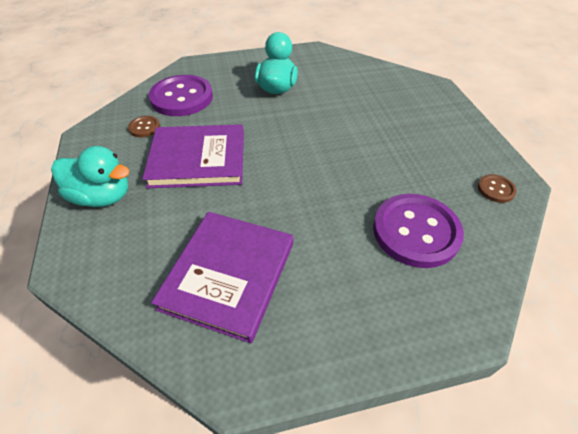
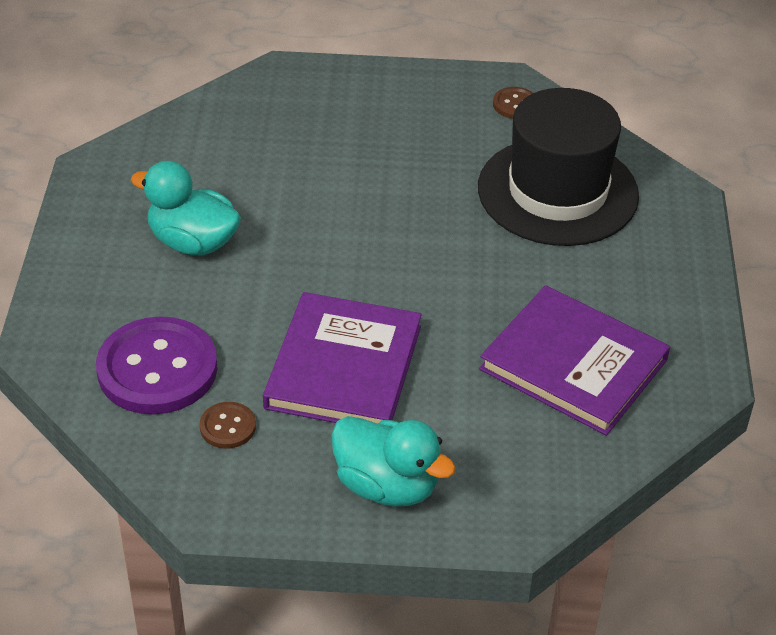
camera: 75 degrees left, 5 degrees down
(102, 196) = (387, 486): turquoise duck -> turquoise duck turned 90 degrees clockwise
(416, 231) = (557, 191): purple button -> black hat

